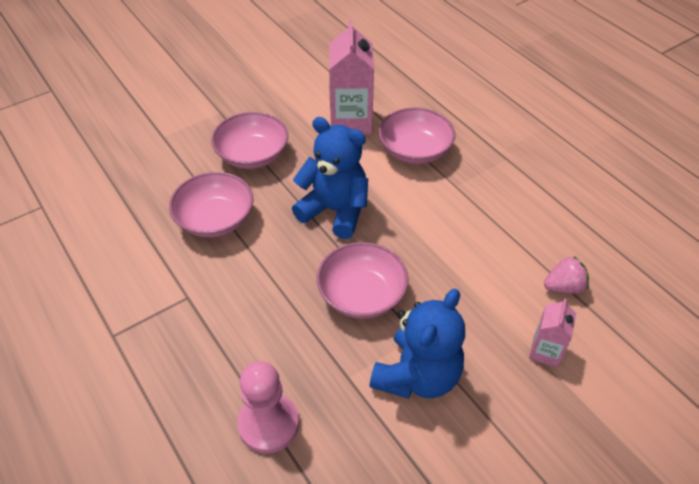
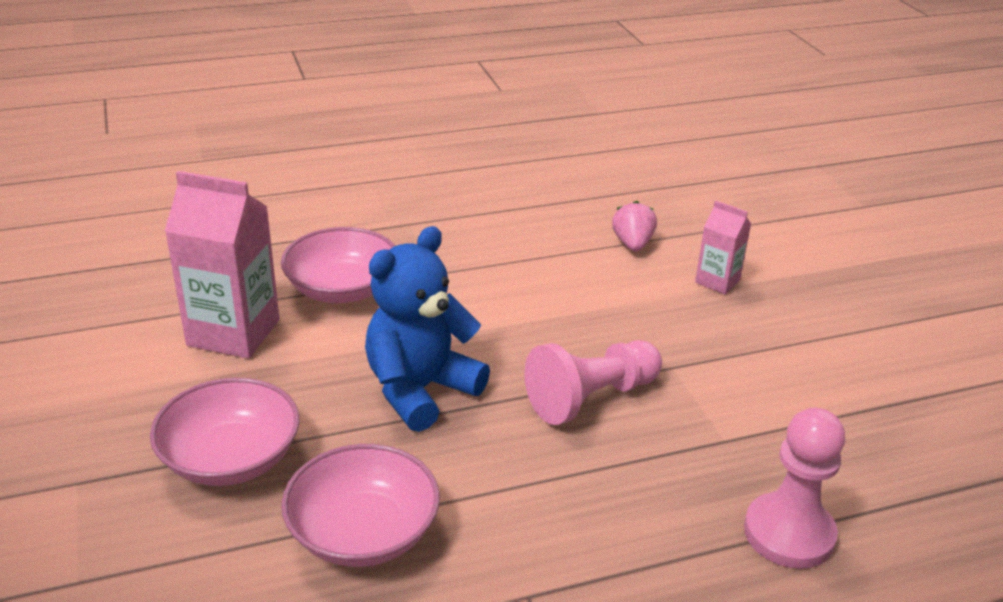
camera: 75 degrees left, 15 degrees down
(362, 294) = (590, 398): pink bowl -> pink pawn
(417, 376) = (733, 381): blue teddy bear -> none

